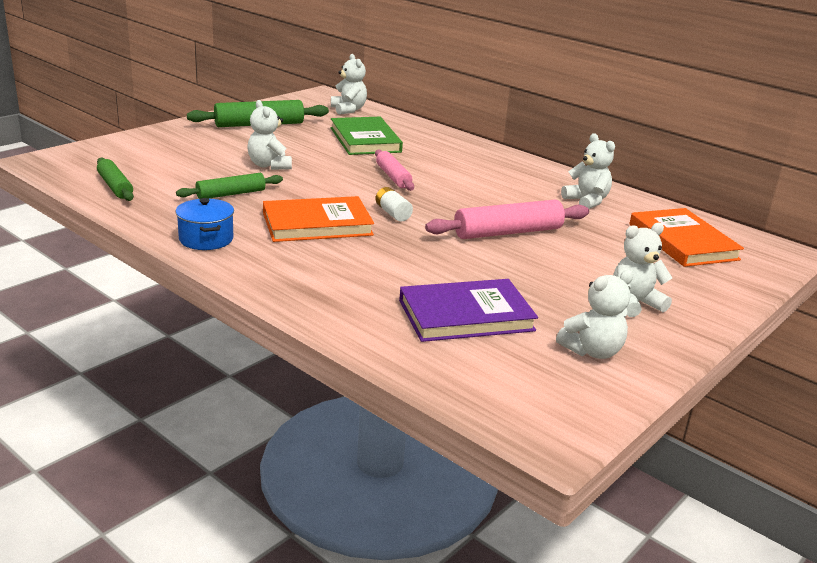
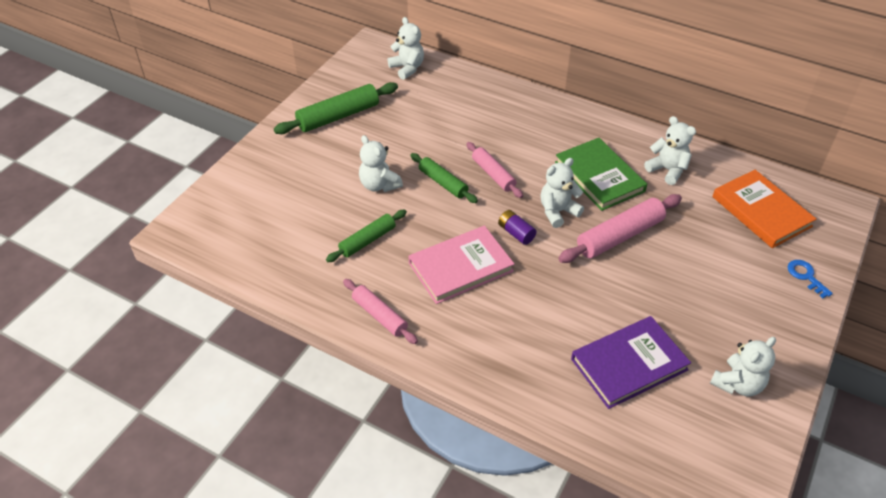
camera: 10 degrees left, 20 degrees up
(115, 186) = (262, 256): green rolling pin -> green rolling pin (443, 183)
(206, 239) = (379, 316): blue pot -> pink rolling pin
(317, 224) = (461, 267): orange book -> pink book
(365, 140) = (444, 118): green book -> green book (599, 177)
(393, 213) = (516, 233): white battery -> purple battery
(634, 303) = (749, 311): white teddy bear -> white teddy bear (557, 212)
(716, 291) = (806, 276): none -> blue key

